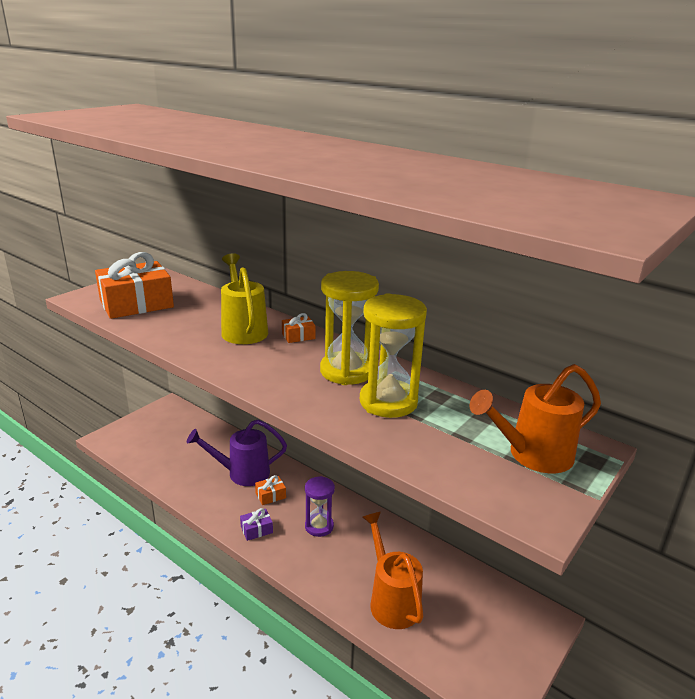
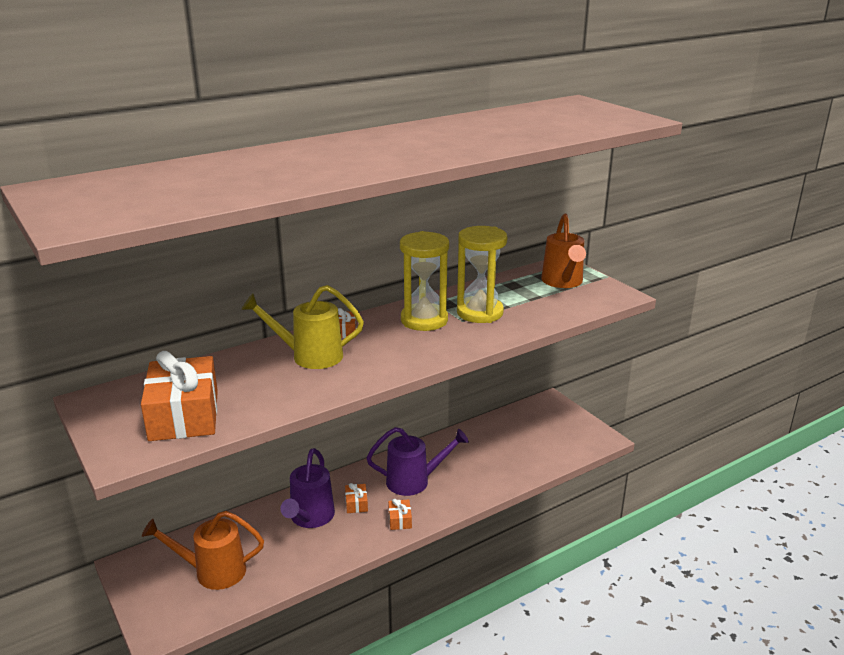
camera: 70 degrees left, 0 degrees up
(256, 529) = (400, 520): purple gift -> orange gift
(319, 526) = (414, 481): purple hourglass -> purple watering can
(391, 600) = (510, 461): orange watering can -> orange watering can (212, 571)

